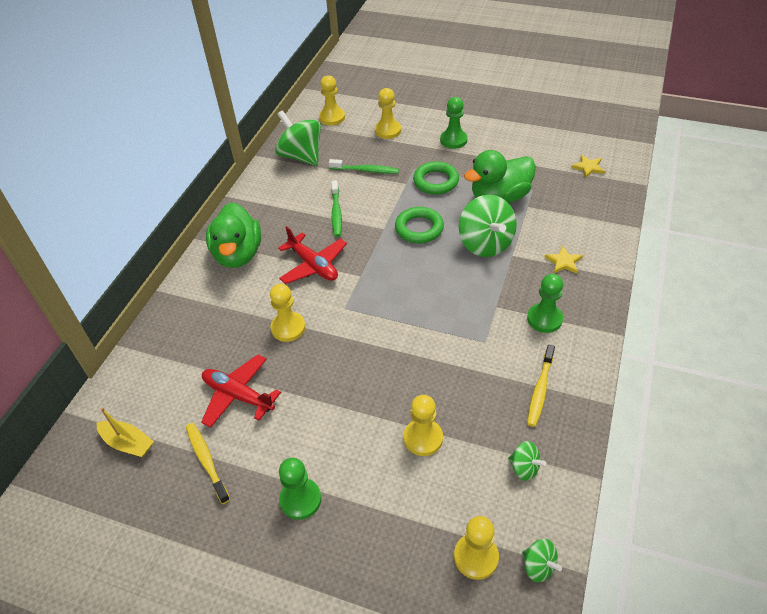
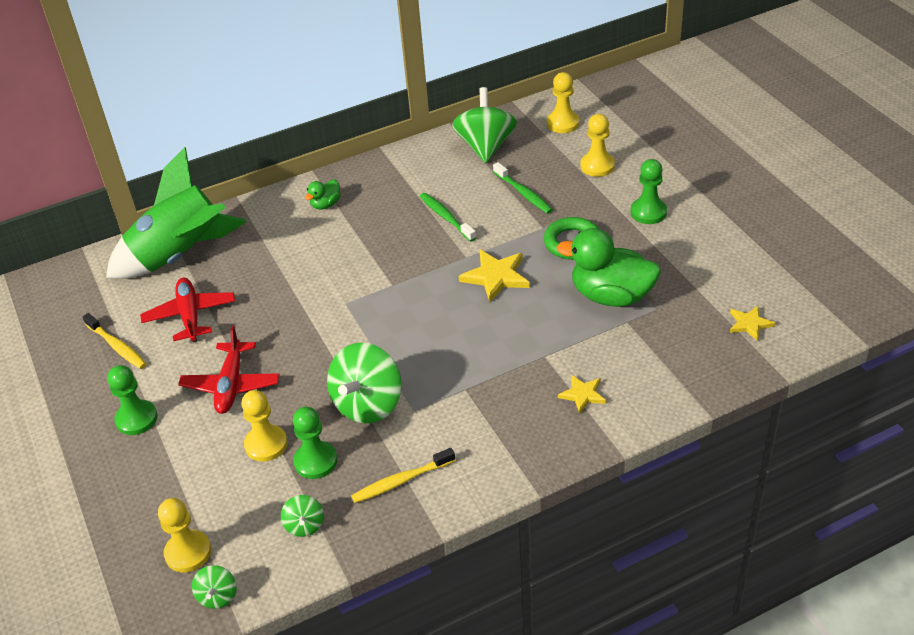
camera: 45 degrees right, 5 degrees down
(128, 443) = (89, 297): yellow boat -> none
(168, 359) = (181, 256): none -> green rocket
(207, 461) = (117, 346): yellow toothbrush -> yellow toothbrush turned 120 degrees clockwise
(238, 254) = (325, 204): green duck -> green duck, size x0.47
(288, 328) = (285, 289): yellow pawn -> none
(313, 265) = (368, 251): red plane -> red plane (231, 385)
(336, 213) = (446, 217): green toothbrush -> green toothbrush turned 105 degrees clockwise
(419, 228) = (496, 277): green ring -> yellow star
(485, 244) = (535, 329): green spinning top -> green spinning top (368, 404)
(544, 319) = (490, 429): green pawn -> green pawn (315, 461)

